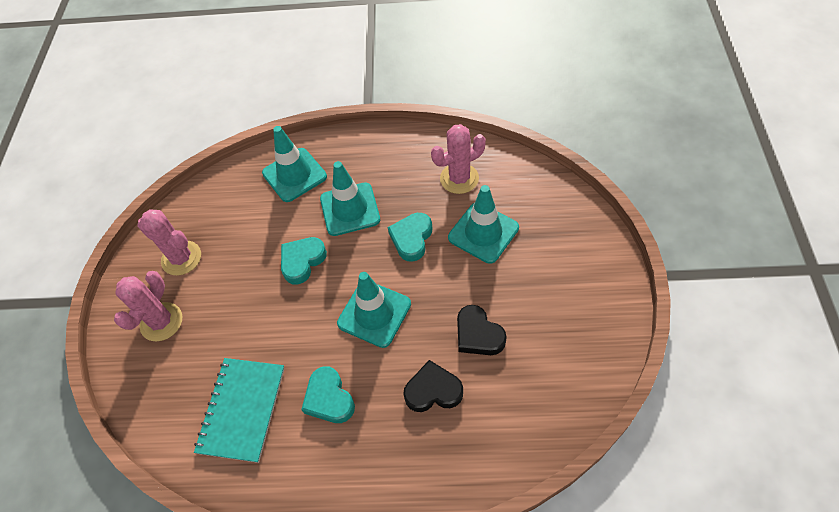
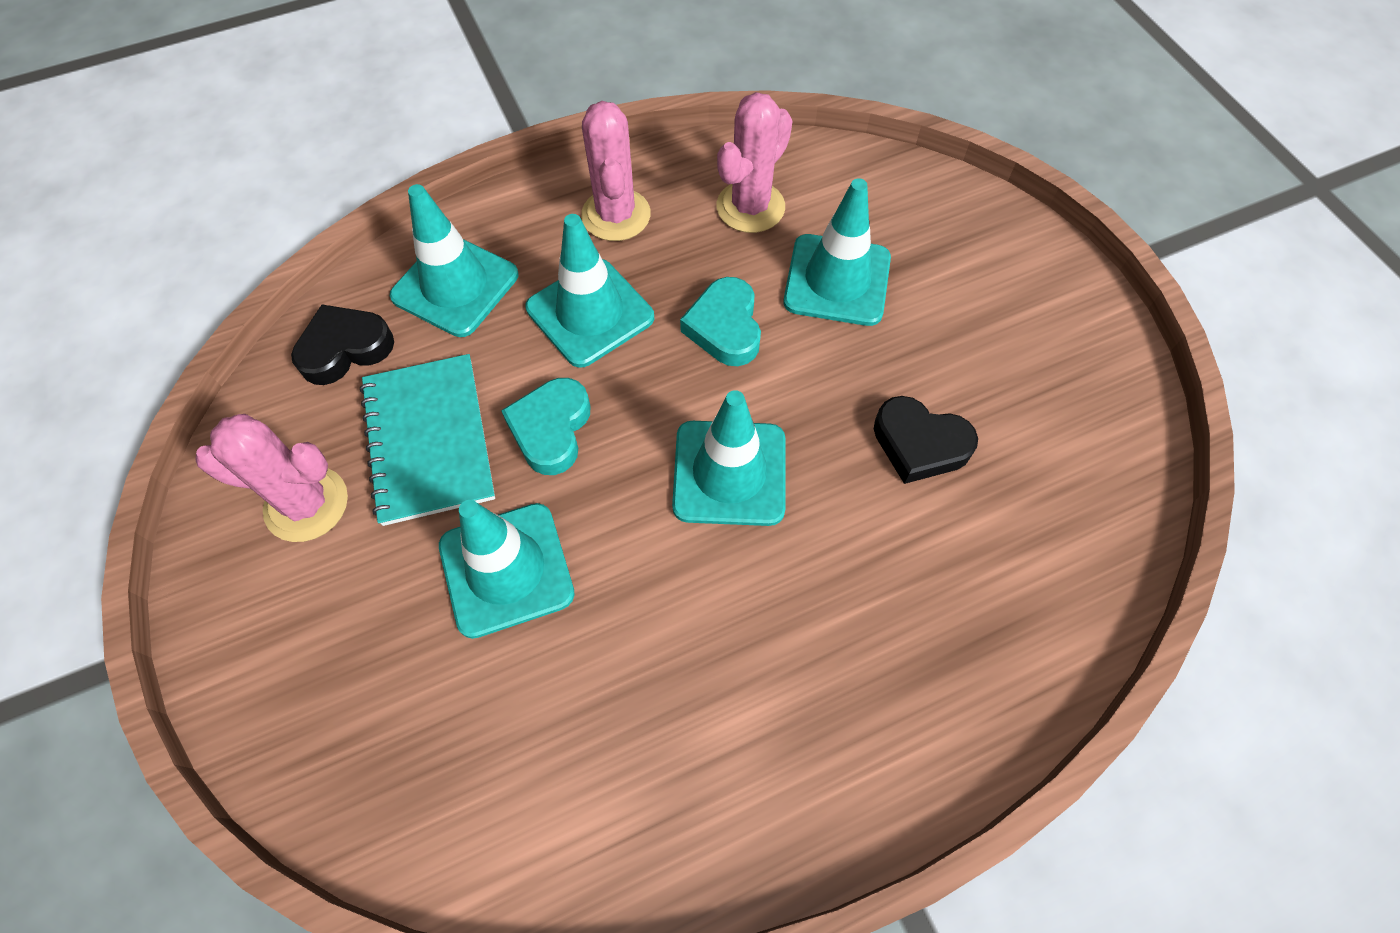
camera: 30 degrees left, 5 degrees up
(161, 322) = (327, 637): pink cactus -> pink cactus (616, 215)
(242, 409) = (578, 736): turquoise notebook -> turquoise notebook (428, 440)
(249, 321) = (506, 569): none -> turquoise traffic cone
(329, 398) = (730, 649): turquoise heart -> none
(433, 390) = (899, 563): black heart -> black heart (345, 349)

